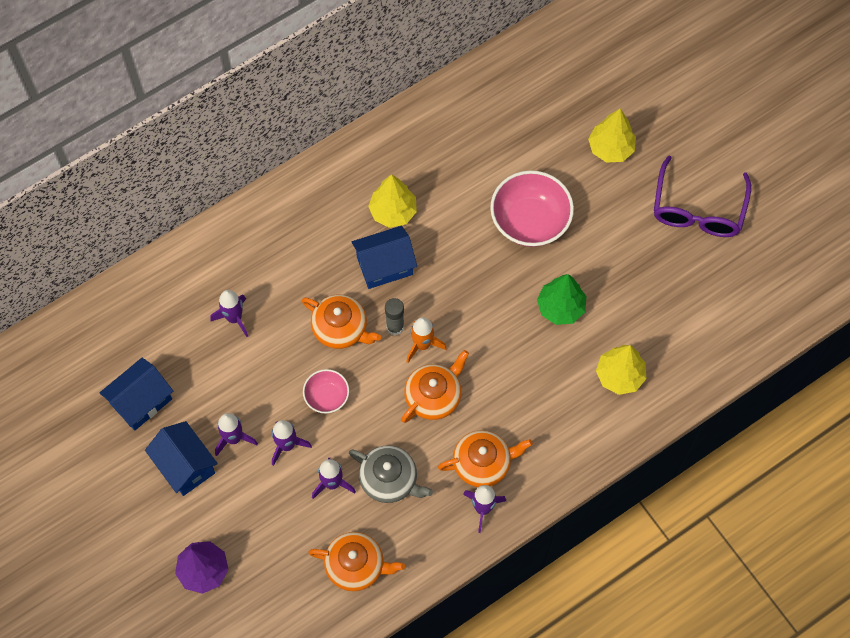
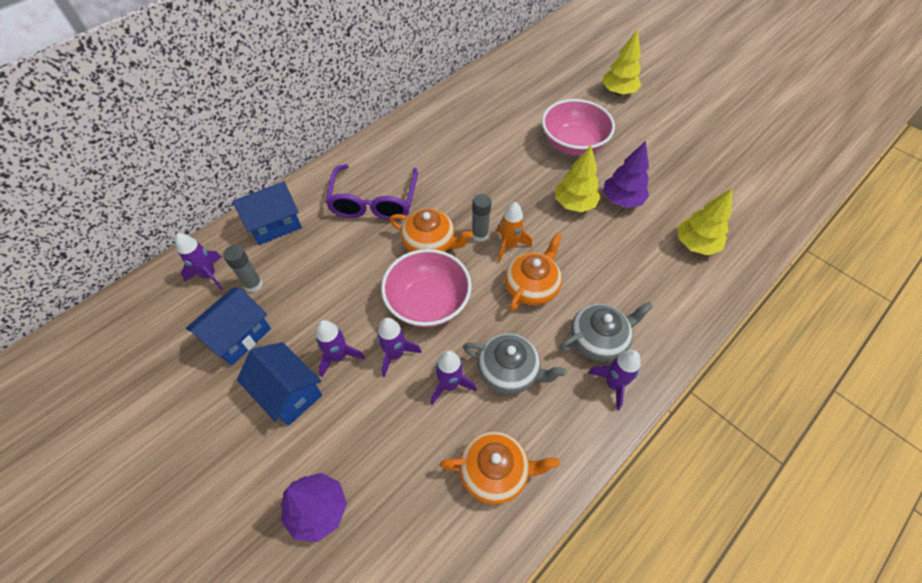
camera: 10 degrees left, 10 degrees down
(157, 348) = (253, 285): none -> grey glue stick
(234, 318) = (328, 249): purple rocket -> purple rocket (209, 275)
(327, 396) = (428, 303): pink bowl -> pink bowl, size x1.85
(384, 265) = (459, 190): blue house -> blue house (275, 224)
(393, 212) = (457, 152): yellow tree -> yellow tree (574, 204)
(482, 463) = (598, 340): orange teapot -> grey teapot
(560, 307) = (622, 200): green tree -> purple tree
(698, 209) = (703, 120): purple glasses -> purple glasses (374, 202)

